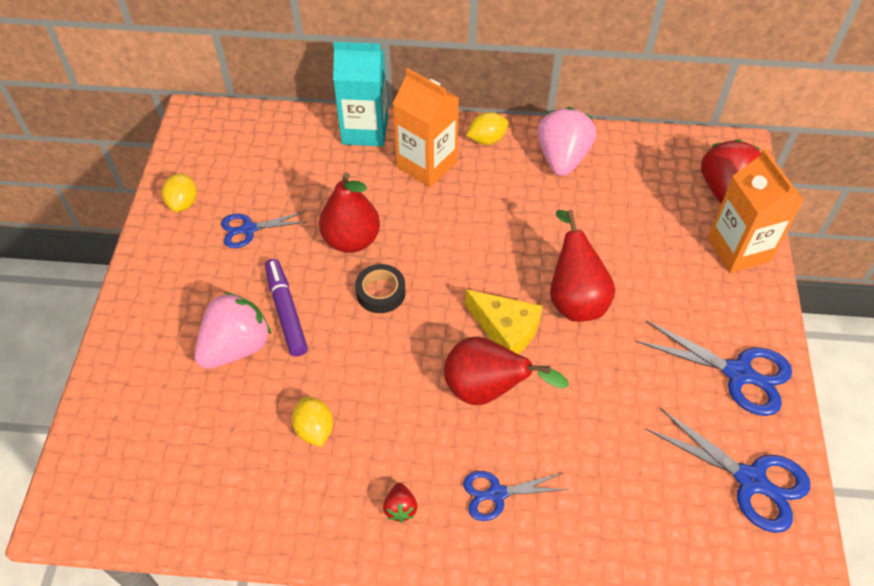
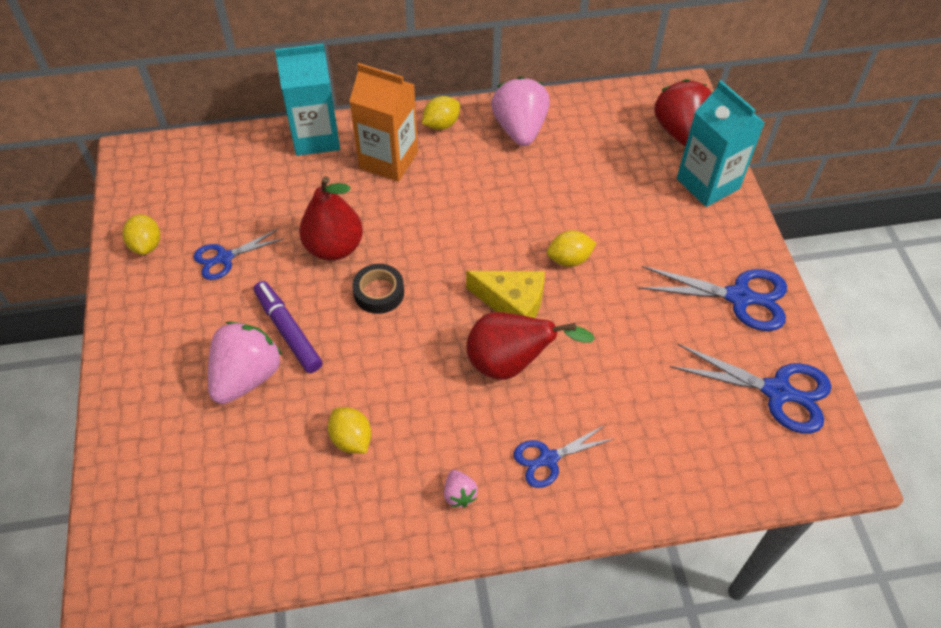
camera: 15 degrees left, 0 degrees up
(400, 508) = (459, 494): red strawberry -> pink strawberry
(574, 298) = (569, 259): red pear -> yellow lemon
(738, 249) = (708, 184): orange carton -> turquoise carton

